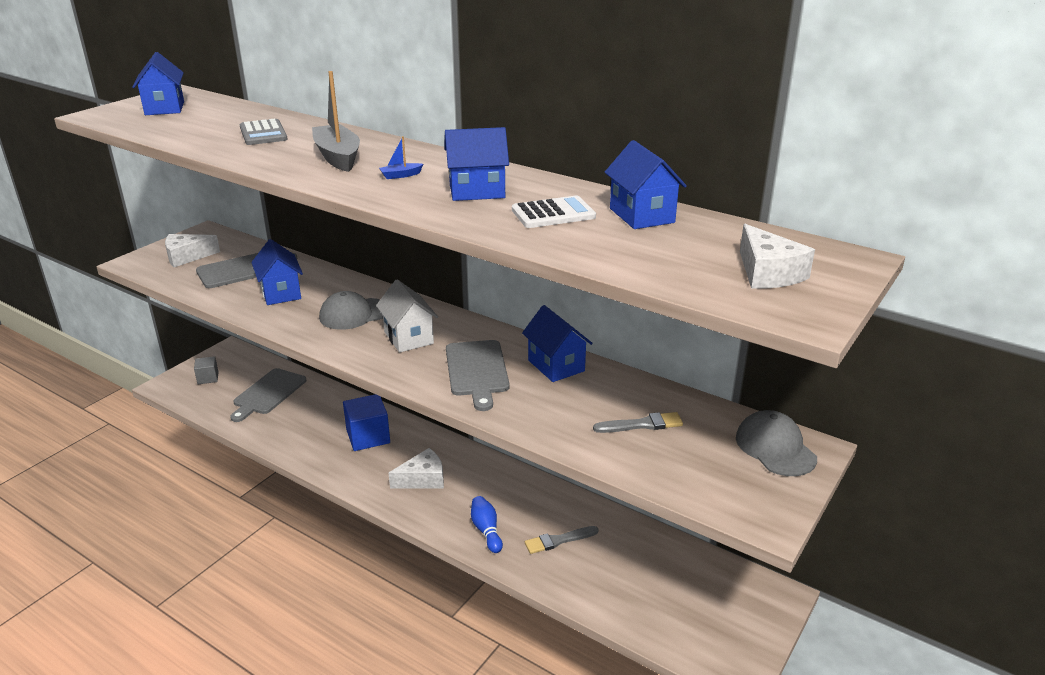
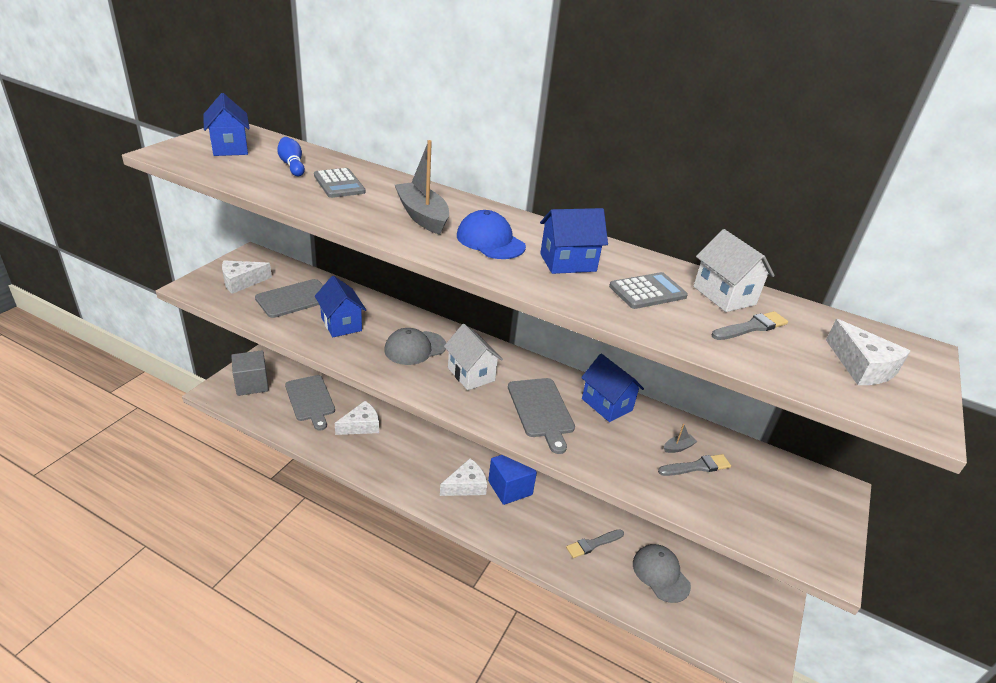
camera: 10 degrees left, 5 degrees up
(208, 378) = (252, 384): grey cube -> grey cube, size x1.75
(268, 393) = (310, 400): grey cutting board -> grey cutting board turned 45 degrees counterclockwise
(318, 418) = (361, 426): none -> white cheese
(368, 437) = (409, 444): blue cube -> blue cube (510, 488)
(400, 175) = (490, 241): blue boat -> blue cap
(486, 530) = (531, 536): blue bowling pin -> blue bowling pin (292, 165)
(553, 213) = (647, 291): white calculator -> grey calculator
(626, 406) = (678, 447): none -> grey boat
(642, 215) = (724, 295): blue house -> white house
(656, 241) = (751, 327): none -> grey brush
(775, 448) = (810, 489): grey cap -> grey cap (660, 574)

